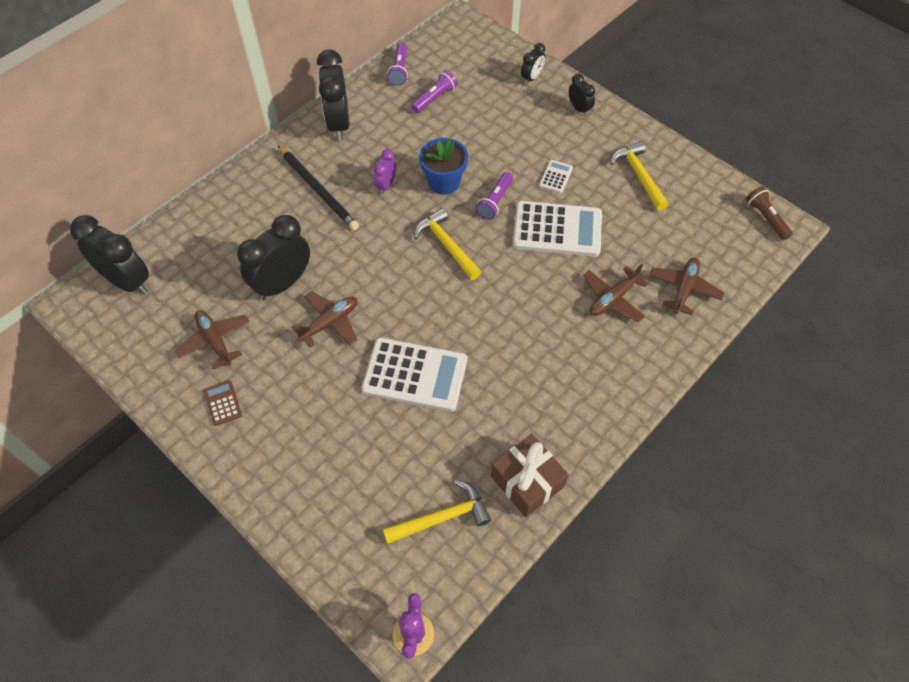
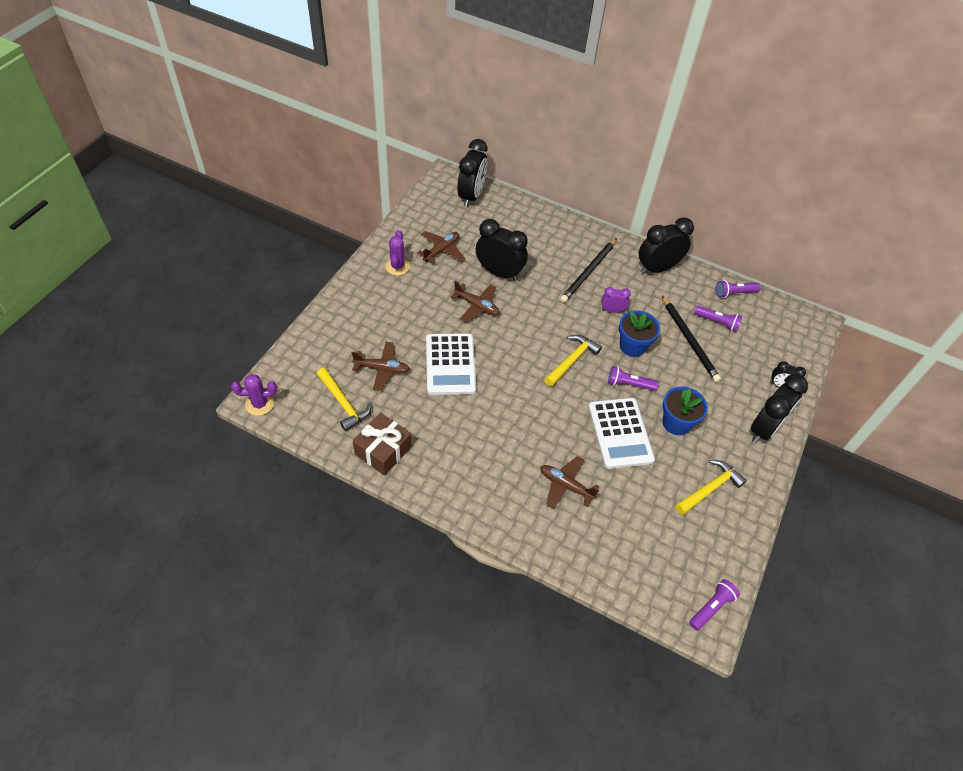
camera: 70 degrees right, 5 degrees down
(222, 403) = (397, 266): brown calculator -> purple cactus
(452, 130) = (689, 340): none -> black pencil
(556, 177) = (676, 423): white calculator -> blue flower pot
(579, 109) = (764, 429): black clock -> black clock, size x1.98
(684, 289) = (597, 541): brown plane -> brown plane (382, 369)
(765, 218) = (711, 607): brown flashlight -> purple flashlight

